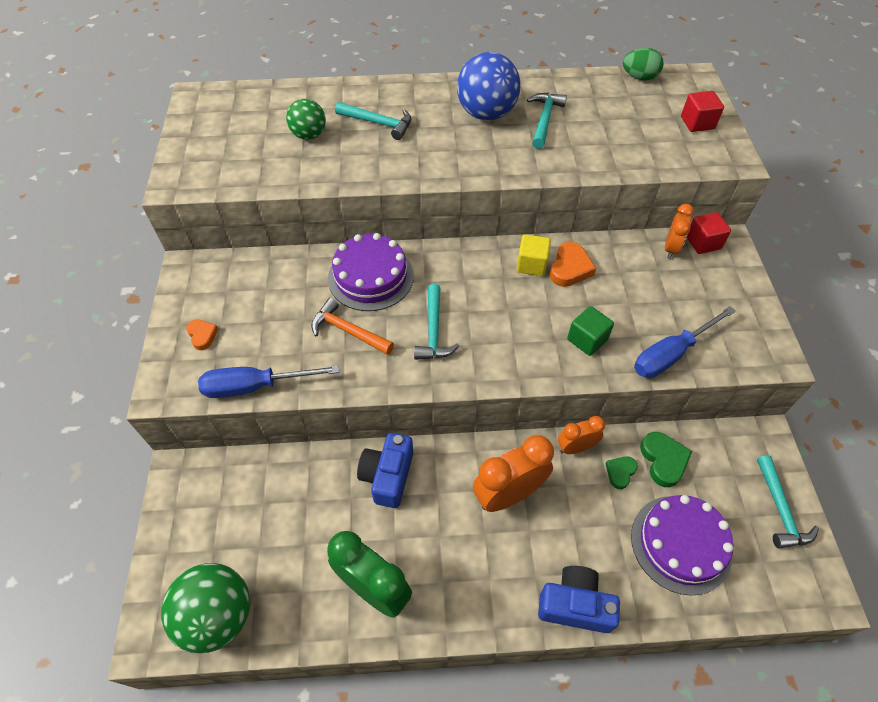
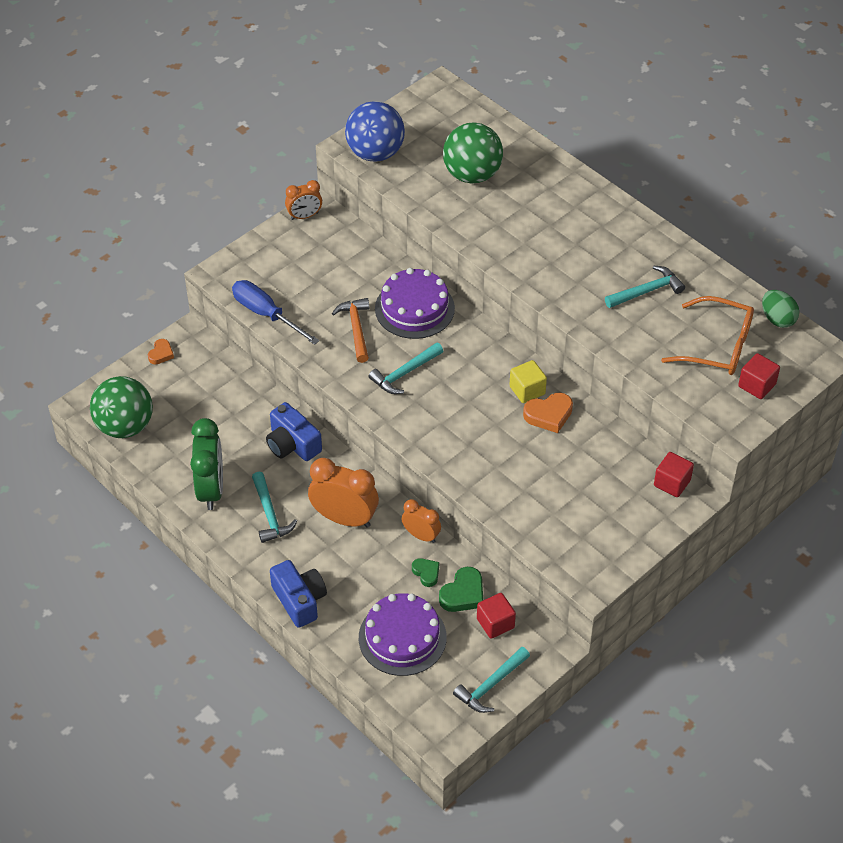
camera: 50 degrees right, 5 degrees down
(202, 335) = (274, 260): orange heart -> orange heart (161, 354)
(309, 135) = (472, 175): green ball -> green ball, size x1.66
(379, 123) = (529, 202): turquoise hammer -> turquoise hammer (270, 514)
(388, 476) = (292, 444): blue camera -> blue camera turned 105 degrees counterclockwise
(486, 114) = (613, 254): blue ball -> blue ball (375, 153)
(587, 339) = (488, 462): green cube -> none
(620, 472) = (426, 573): green heart -> green heart turned 60 degrees clockwise
(638, 118) = (718, 346): none -> orange glasses
(671, 248) = (641, 465): orange clock -> orange clock (304, 216)
(671, 354) = (527, 518): blue screwdriver -> none
(712, 459) = (495, 623): none -> red cube

